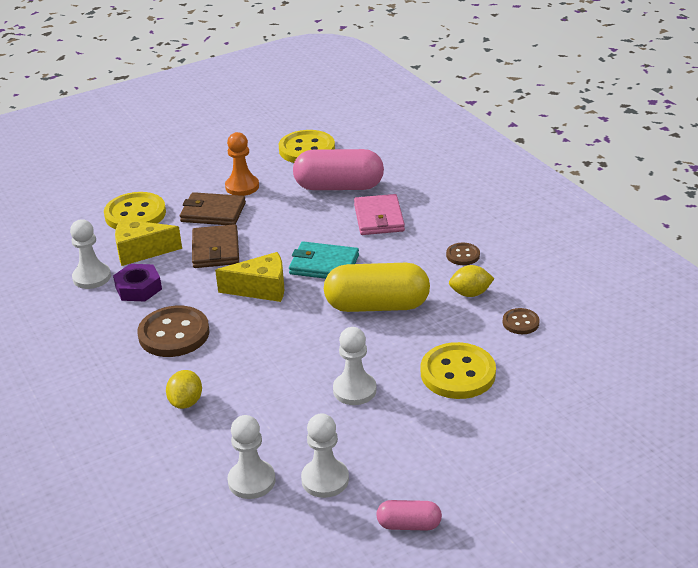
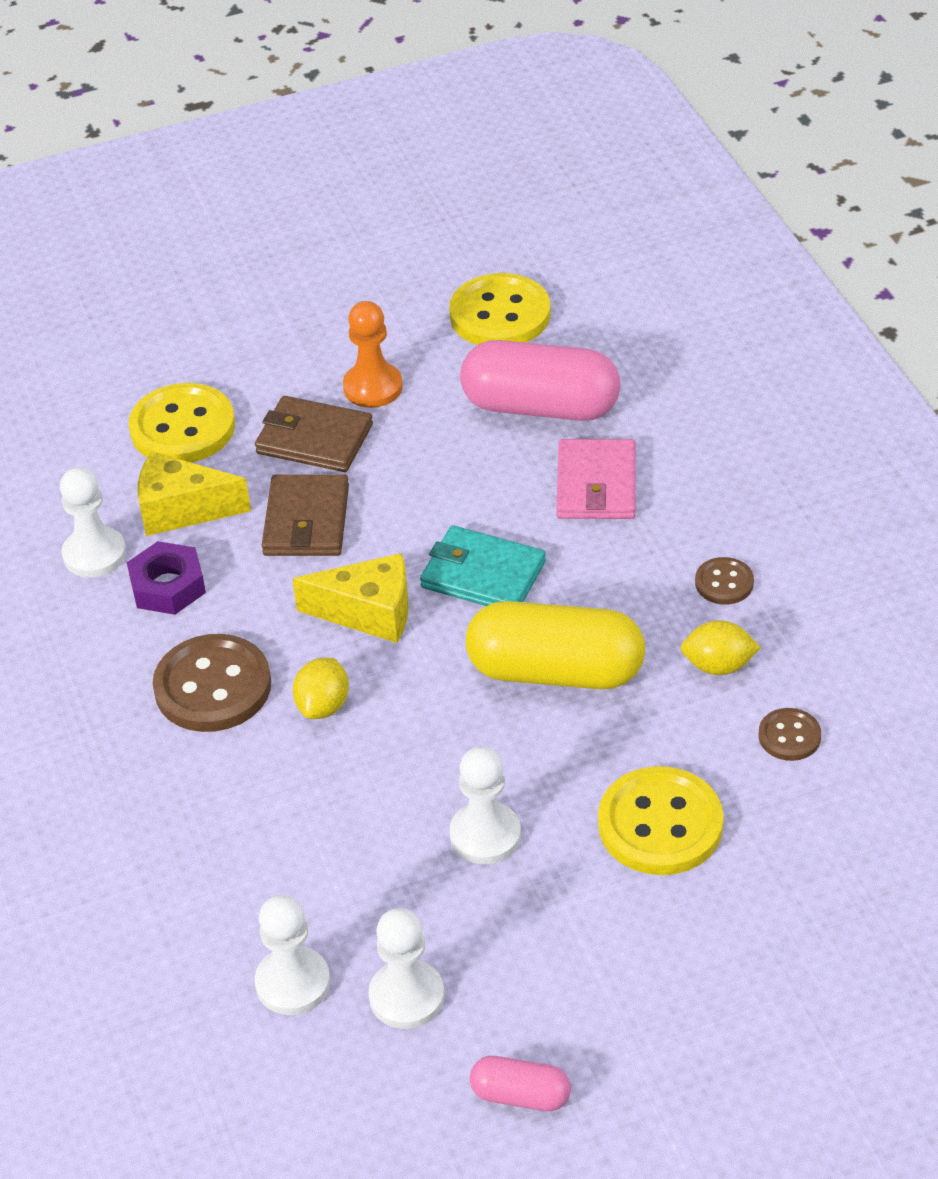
camera: 10 degrees right, 10 degrees up
(186, 402) = (213, 822): yellow lemon -> yellow lemon (323, 705)

